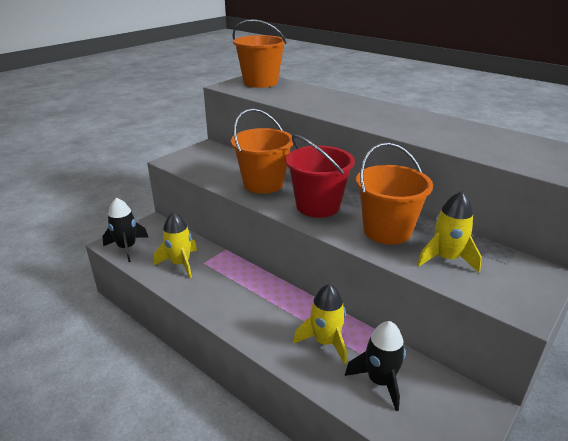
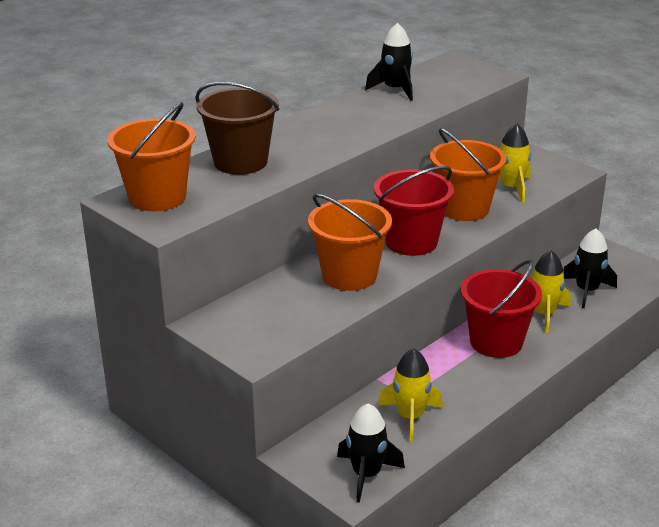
camera: 85 degrees left, 0 degrees up
(275, 308) = (496, 342): none -> red bucket
(313, 95) = (240, 162): none -> brown bucket
(485, 133) = (395, 90): none -> black rocket

